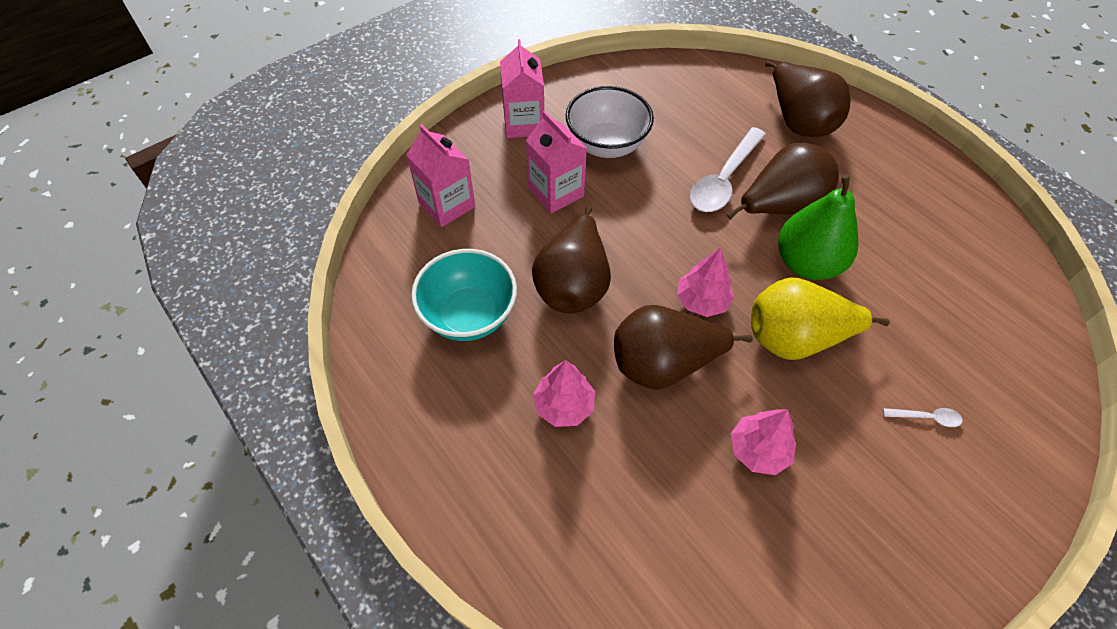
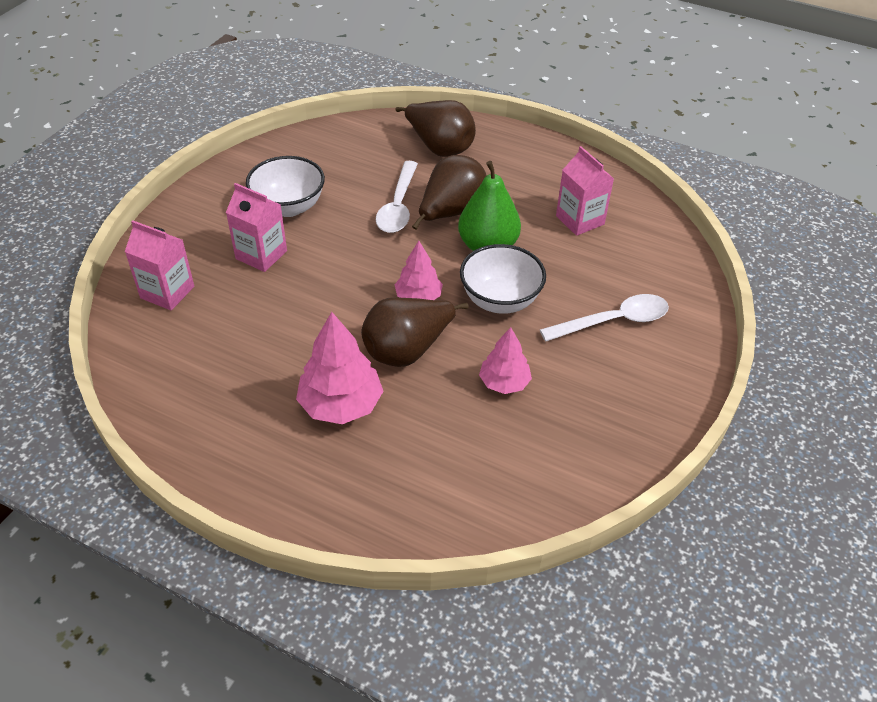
camera: 25 degrees left, 10 degrees down
(469, 315) = (229, 368): turquoise bowl -> none
(524, 123) = (207, 210): pink carton -> pink carton (580, 220)
(564, 405) = (341, 405): pink tree -> pink tree, size x1.59
(573, 284) = (308, 318): brown pear -> none
(795, 338) = (500, 300): yellow pear -> white bowl
(927, 417) = (614, 321): white spoon -> white spoon, size x2.27

